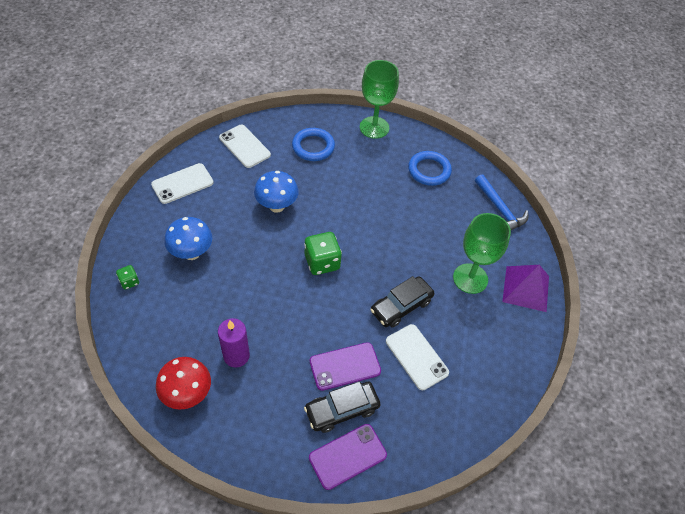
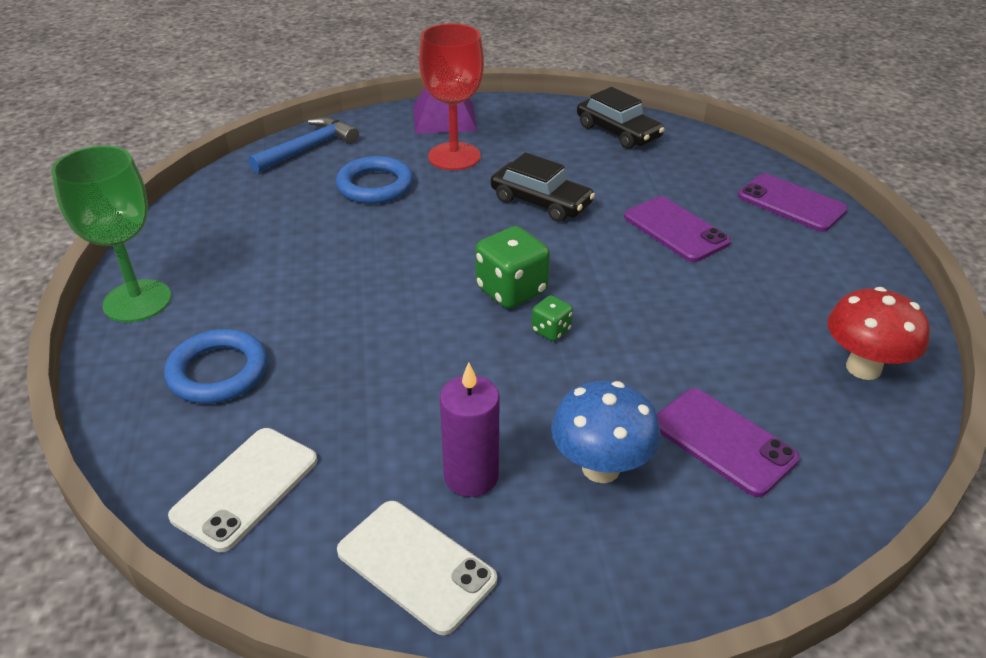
camera: 105 degrees left, 15 degrees down
(129, 282) = (739, 544): green dice -> green dice (551, 330)
(179, 304) = (723, 441): none -> purple phone
(236, 356) = (754, 335): purple candle -> purple candle (471, 476)
(277, 206) = (411, 379): blue mushroom -> none
(342, 410) = (738, 219): black car -> black car (618, 132)
(416, 357) = (611, 178): white phone -> none
(429, 170) = (244, 220): blue ring -> blue ring (375, 185)
(470, 278) = (454, 156): green goblet -> red goblet

